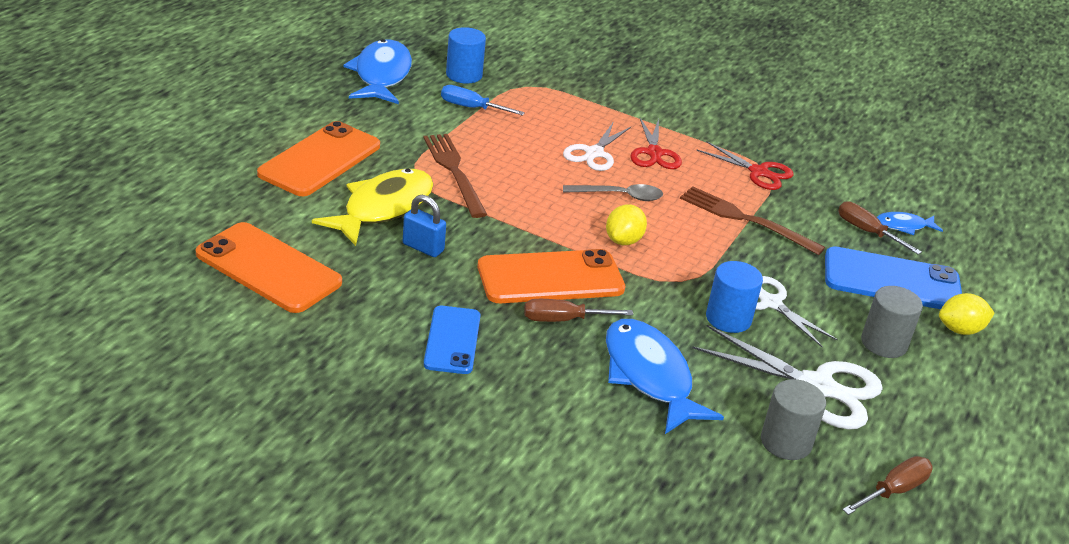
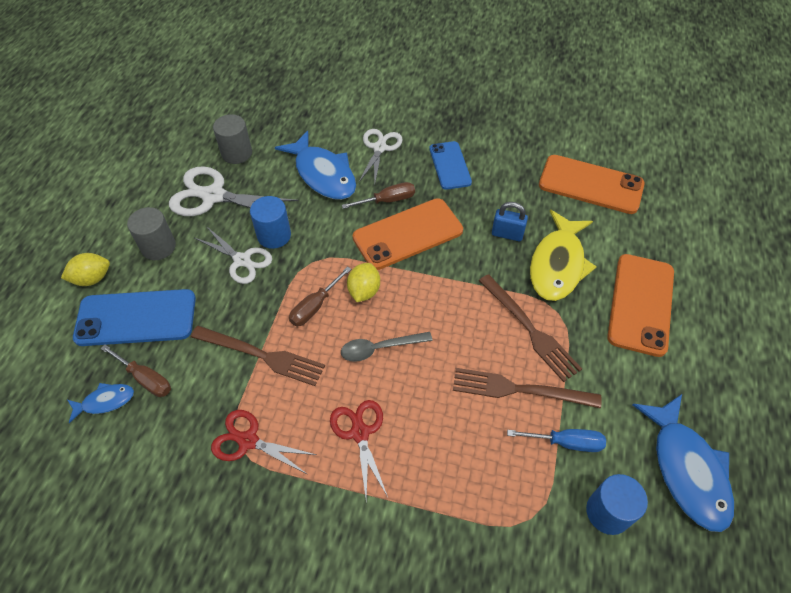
camera: 170 degrees right, 20 degrees up
(492, 141) = (519, 389): none -> brown fork
(594, 153) = (419, 408): white scissors -> white scissors (379, 148)
(893, 491) = (176, 140): brown screwdriver -> brown screwdriver (315, 306)

